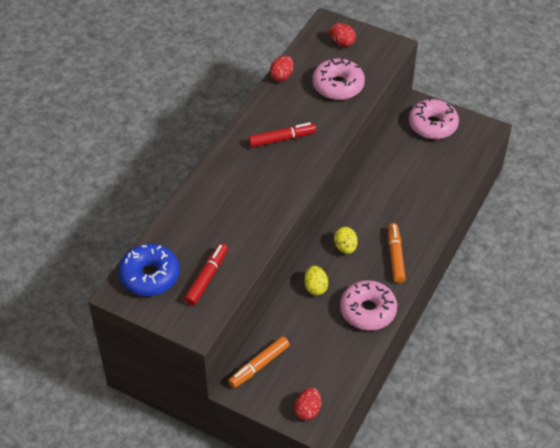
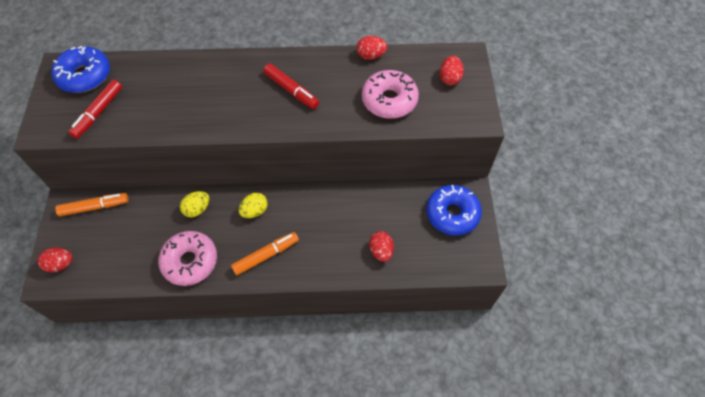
camera: 60 degrees right, 10 degrees up
(207, 278) = (98, 112): red marker -> red marker turned 120 degrees clockwise
(259, 365) = (95, 207): orange marker -> orange marker turned 150 degrees clockwise
(432, 125) = (452, 214): pink donut -> blue donut
(438, 182) = (381, 251): none -> red egg

